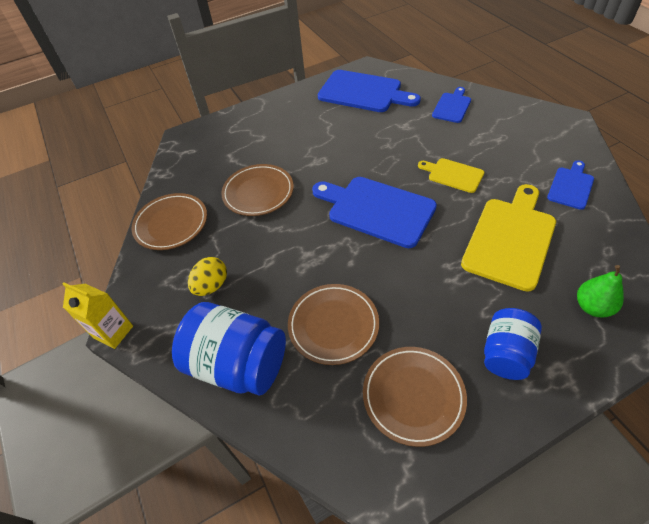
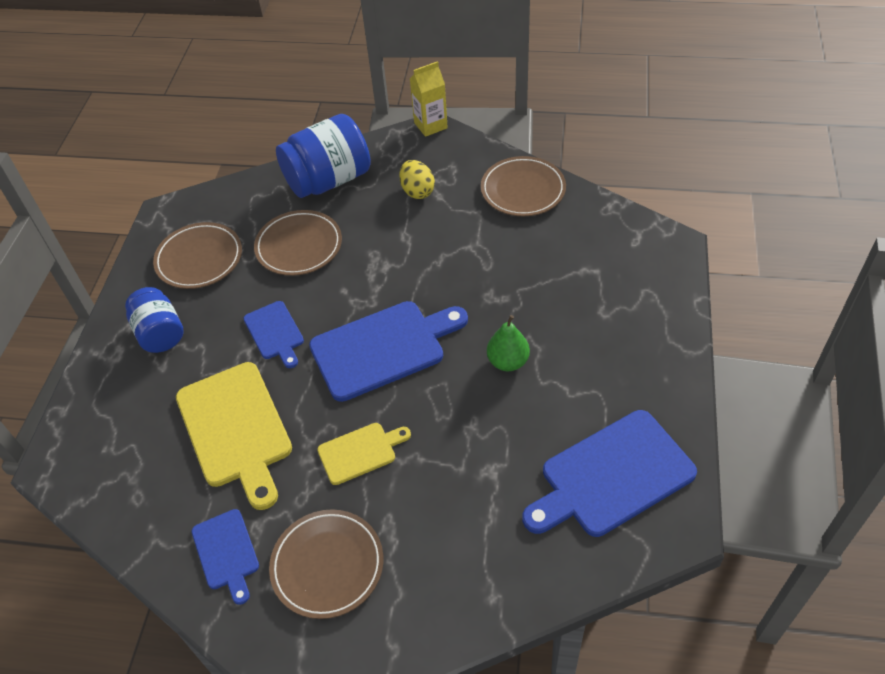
camera: 125 degrees right, 0 degrees up
(258, 192) = (505, 268): brown plate -> brown plate (327, 565)
(452, 106) = (479, 560): blue cutting board -> blue cutting board (275, 332)
(592, 307) = (118, 426): green pear -> green pear (508, 361)

